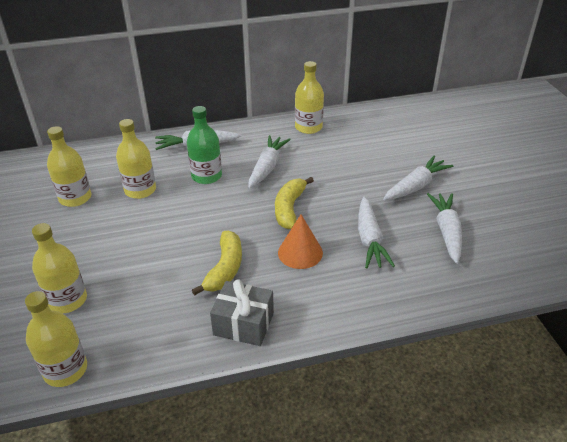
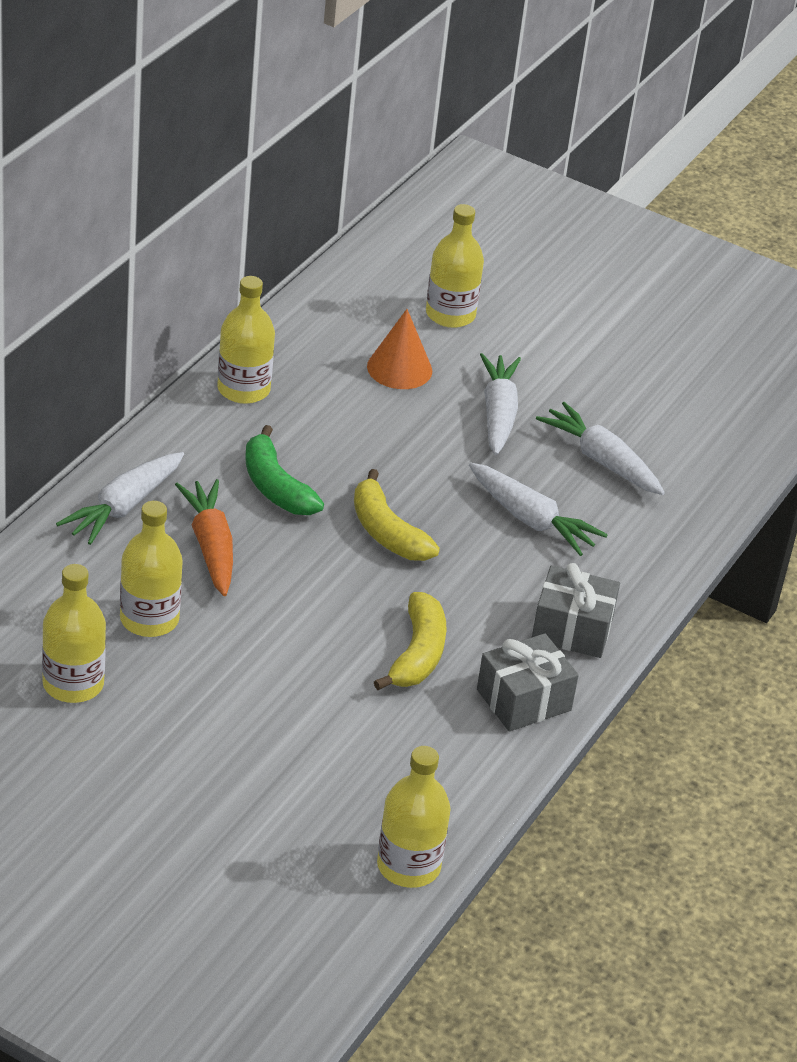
camera: 50 degrees left, 0 degrees up
(67, 300) = (289, 804): yellow bottle -> yellow bottle (450, 314)
(206, 176) = (211, 546): green bottle -> orange carrot
(225, 269) = (417, 654): yellow banana -> yellow banana turned 45 degrees clockwise
(267, 167) = (275, 487): white carrot -> green banana
(300, 252) = (475, 582): orange cone -> orange cone (399, 368)
(319, 304) = (572, 629): none -> grey gift

